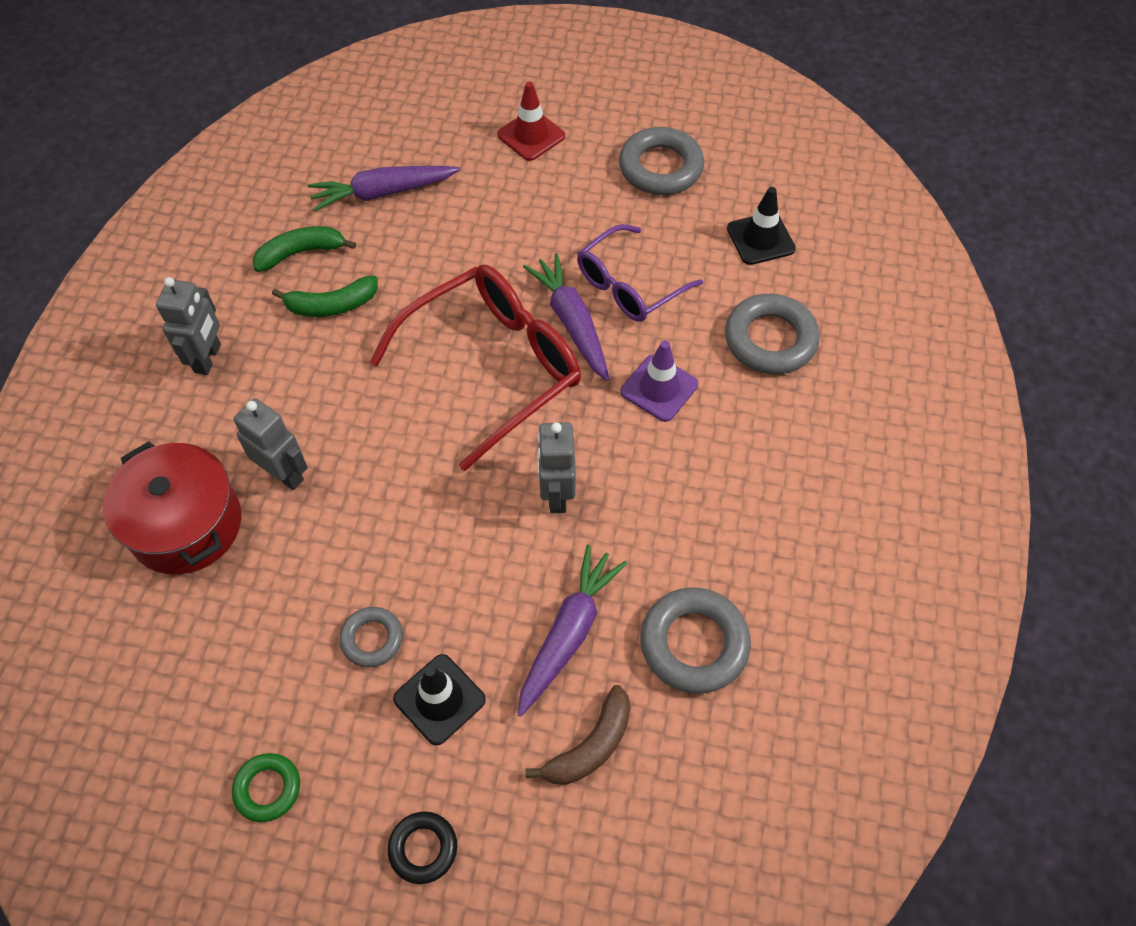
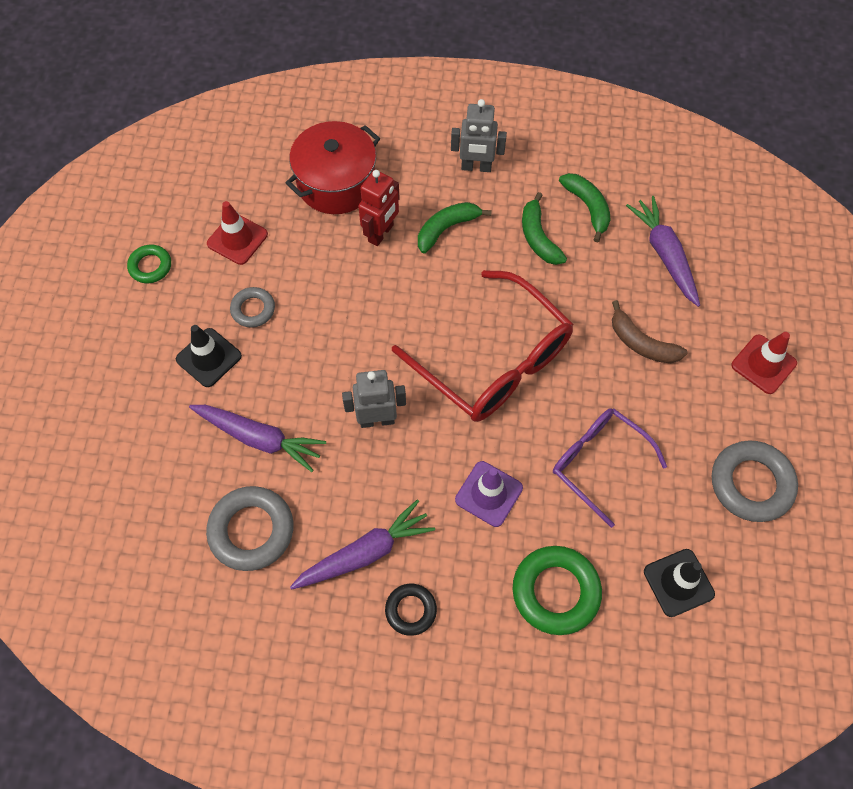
camera: 85 degrees right, 5 degrees up
(248, 660) = (237, 239): none -> red traffic cone
(284, 474) = (381, 233): grey robot -> red robot
(295, 399) = (446, 229): none -> green banana
(423, 848) = (107, 361): black ring -> black ring (411, 610)
(571, 323) = (548, 417): purple carrot -> purple carrot (365, 553)
(591, 746) = (173, 460): brown banana -> brown banana (641, 343)
(770, 340) = (555, 591): grey ring -> green ring

